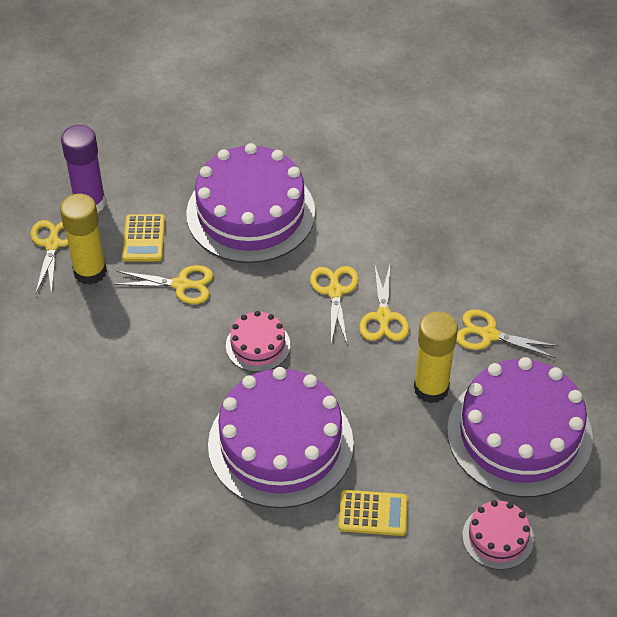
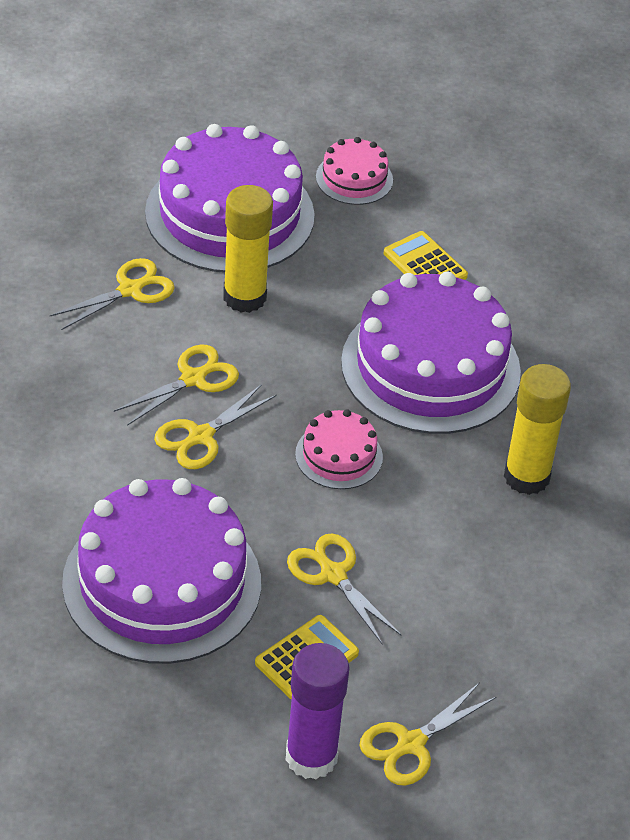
camera: 135 degrees left, 5 degrees down
(90, 272) = (407, 674): yellow glue stick -> yellow glue stick (526, 477)
(488, 334) = (130, 290): yellow scissors -> yellow scissors turned 105 degrees counterclockwise

